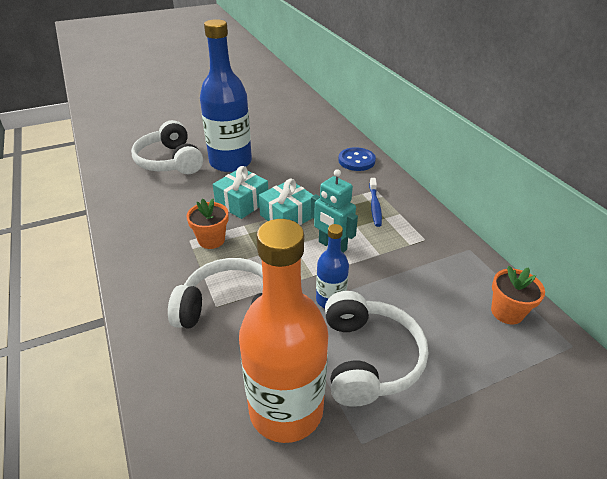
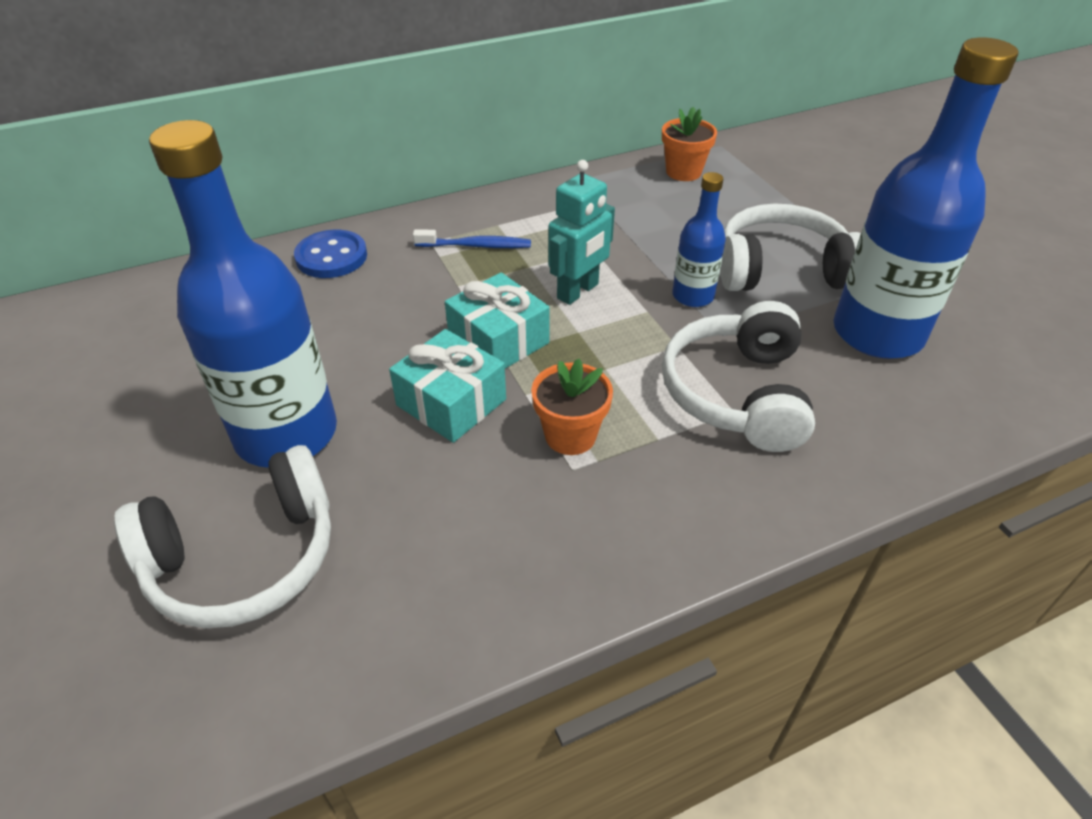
camera: 90 degrees left, 5 degrees up
(286, 409) = (877, 333): orange bottle -> blue bottle

